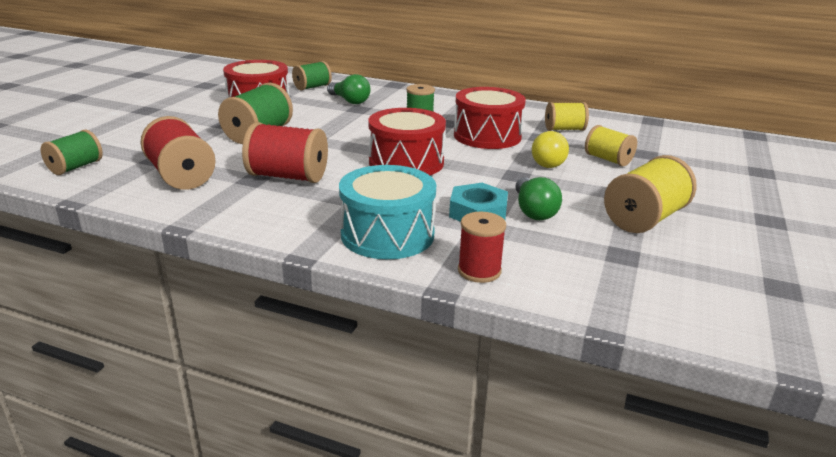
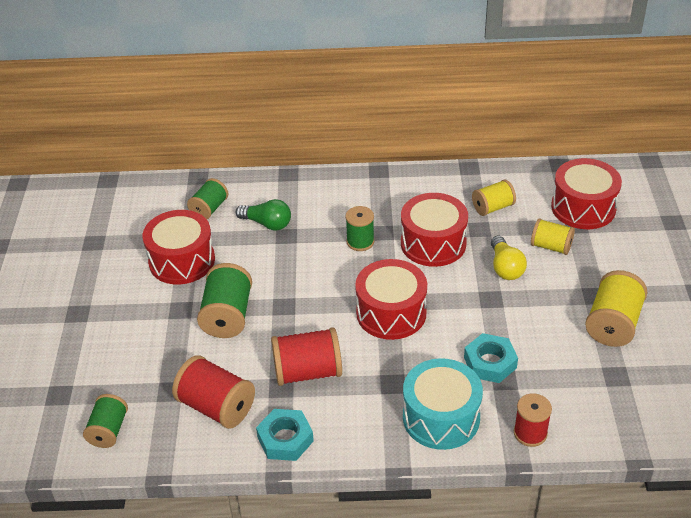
camera: 20 degrees left, 15 degrees up
(215, 209) = (285, 439): none -> turquoise nut
(533, 211) = (529, 345): green light bulb -> none
(660, 146) = (583, 207): none -> red drum

